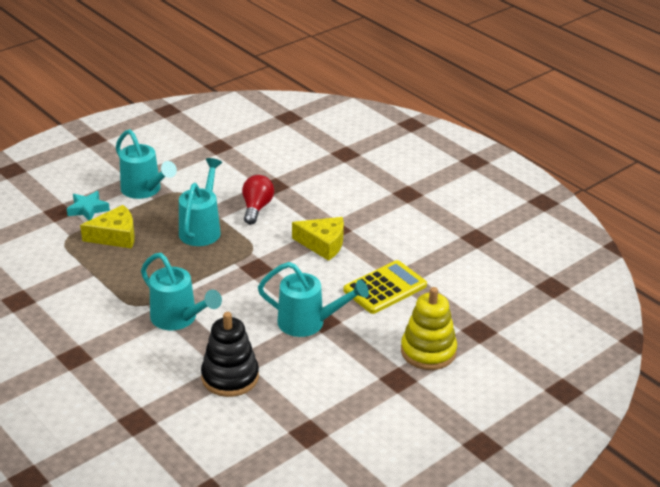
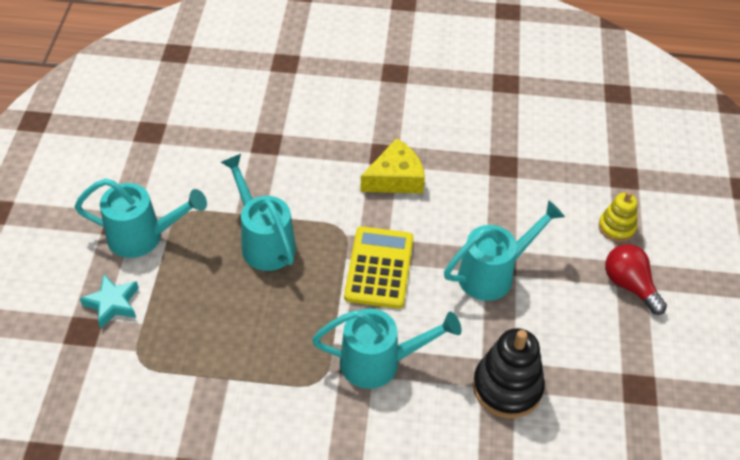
camera: 45 degrees left, 15 degrees up
(115, 236) = (187, 315): yellow cheese -> none
(256, 208) = (284, 180): red light bulb -> red light bulb (629, 285)
(385, 288) = (504, 188): yellow calculator -> yellow calculator (379, 268)
(428, 351) = (616, 227): yellow stacking toy -> yellow stacking toy, size x0.60

